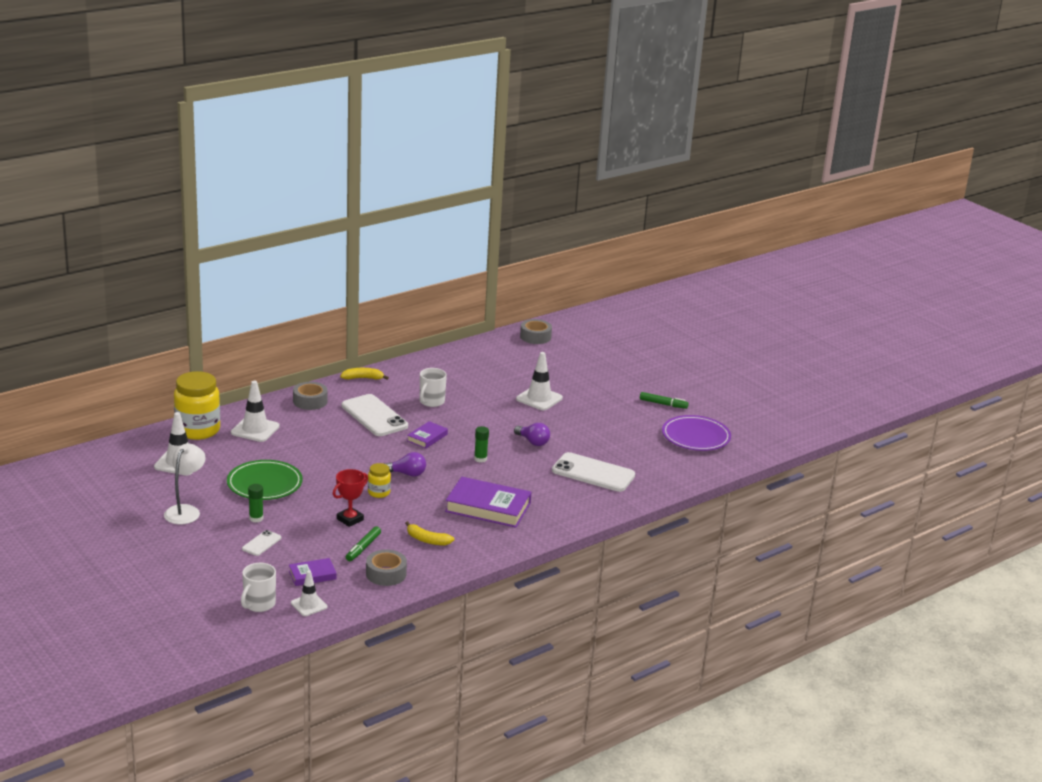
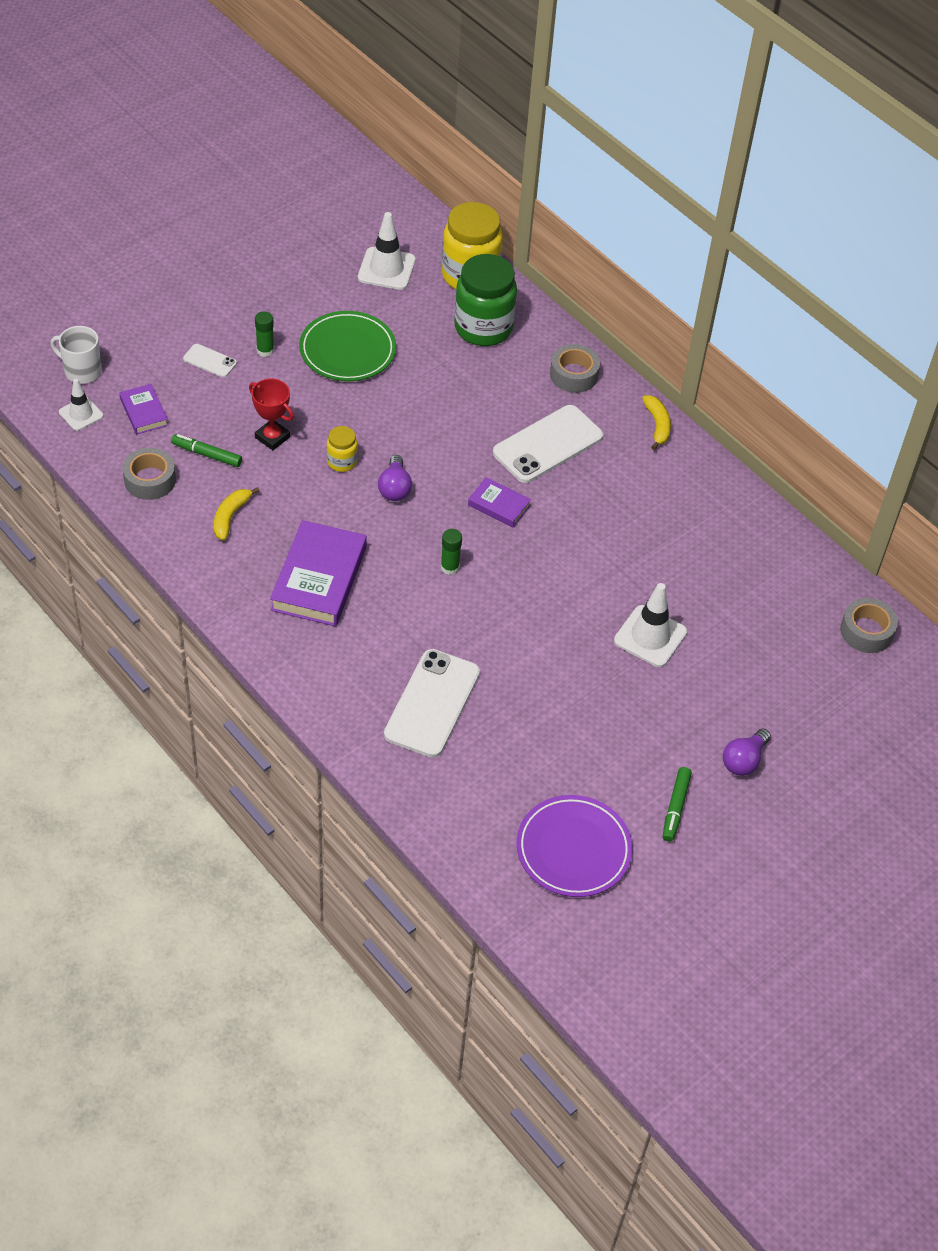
camera: 85 degrees right, 25 degrees up
(185, 511) = (275, 288): white lamp -> none
(255, 429) = (483, 328): white traffic cone -> green jar
(431, 402) = (606, 505): white mug -> none
(533, 442) = (511, 629): purple light bulb -> purple light bulb (744, 760)

